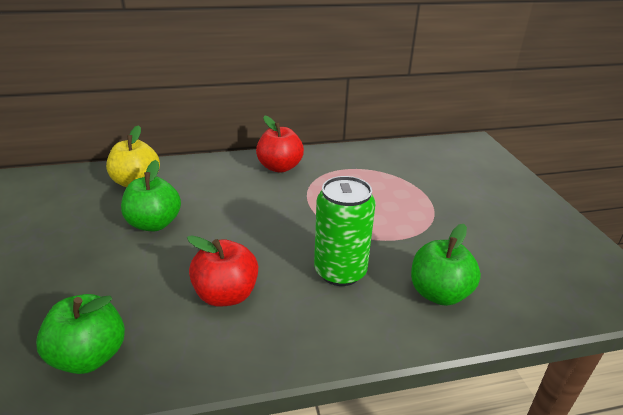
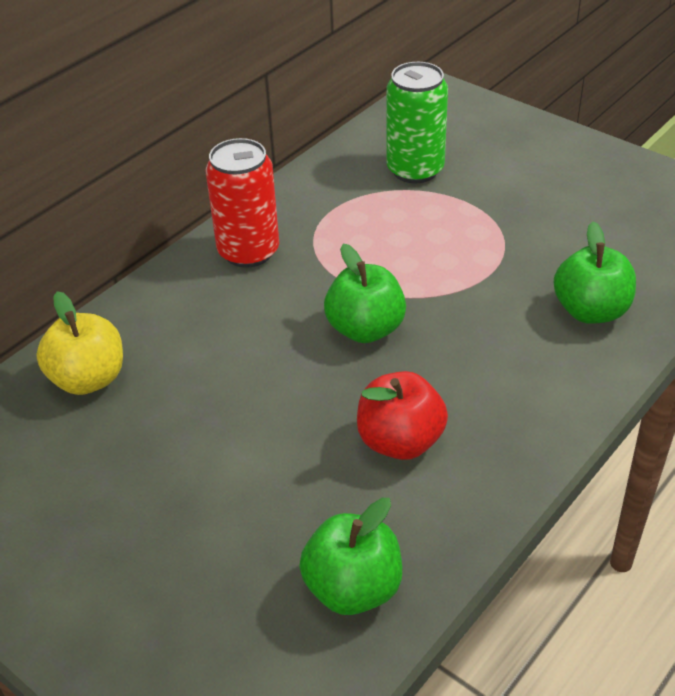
camera: 35 degrees left, 10 degrees up
(154, 224) = (201, 417): green apple -> green apple (365, 329)
(280, 167) = (248, 251): red apple -> red can
(340, 271) = (479, 345): green can -> green can (415, 170)

